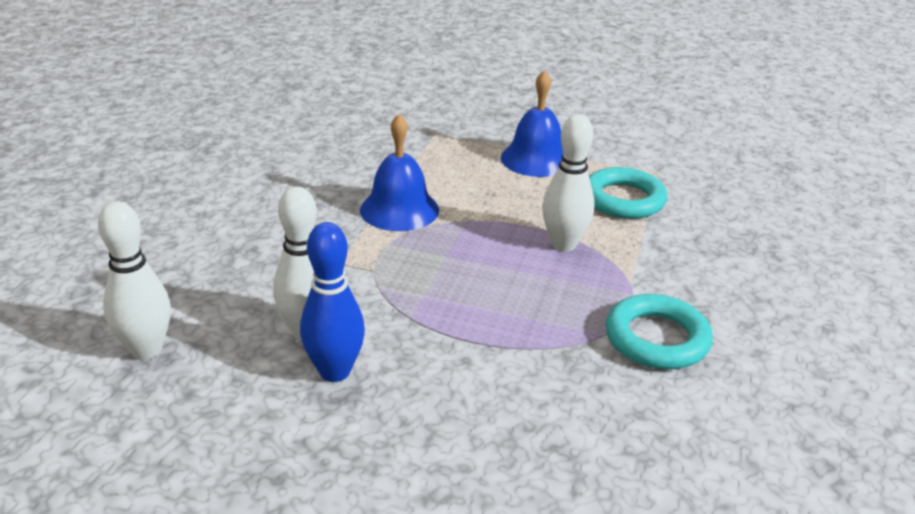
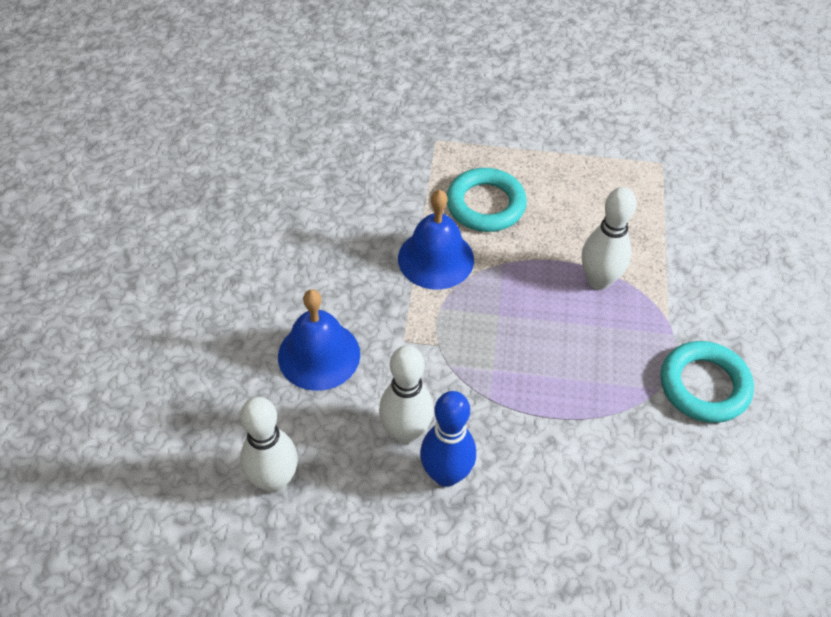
camera: 10 degrees left, 20 degrees up
(536, 159) = (544, 163): blue bell -> blue bell (319, 355)
(623, 199) = (638, 209): turquoise ring -> turquoise ring (485, 205)

